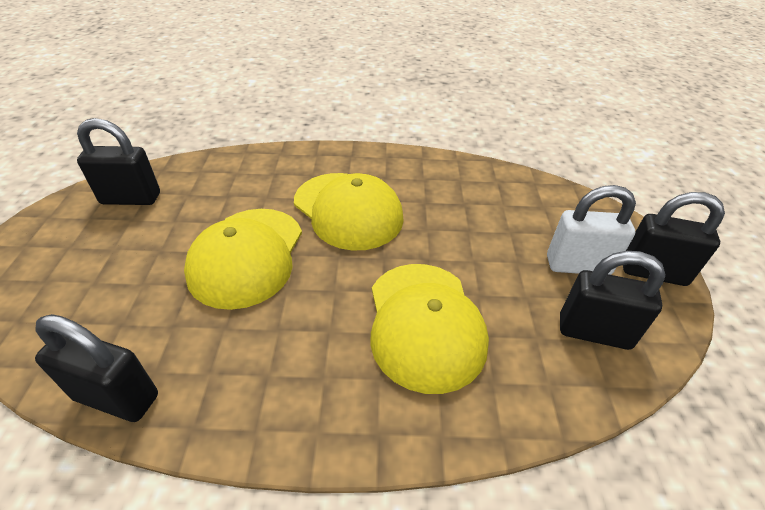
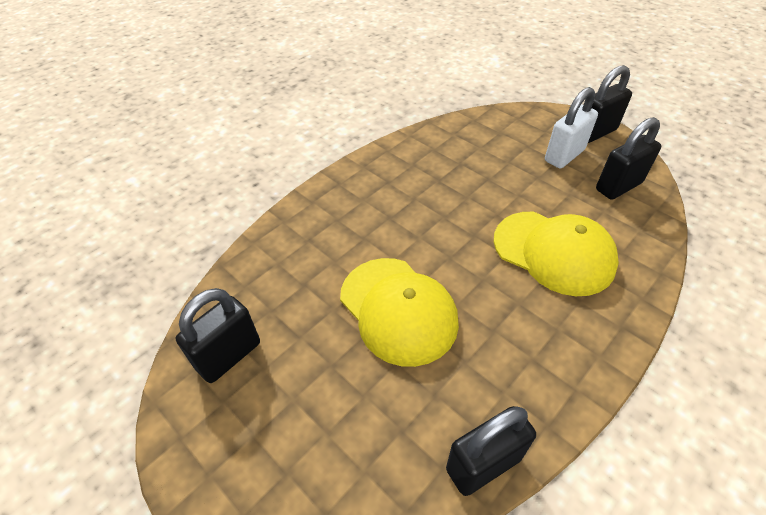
camera: 45 degrees left, 5 degrees up
(348, 210) = (405, 223): yellow cap -> none

